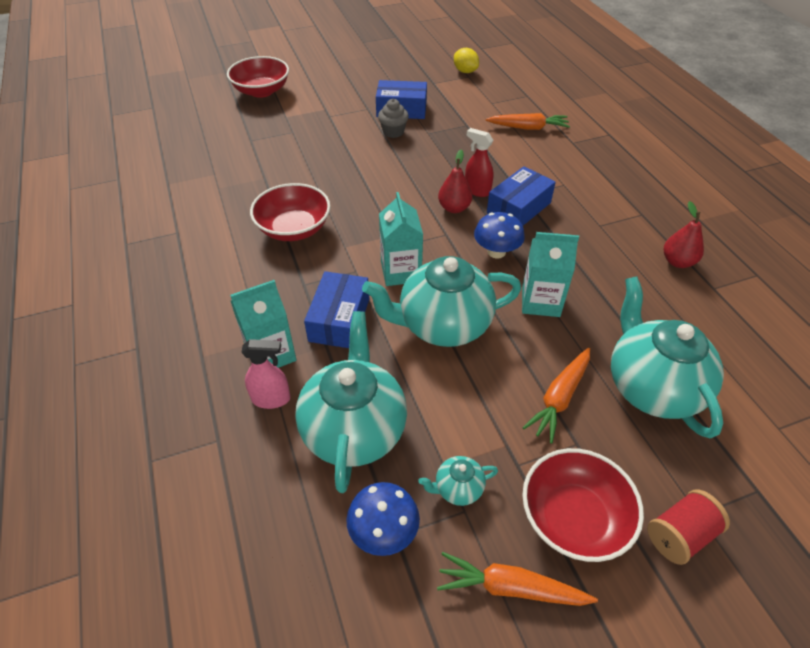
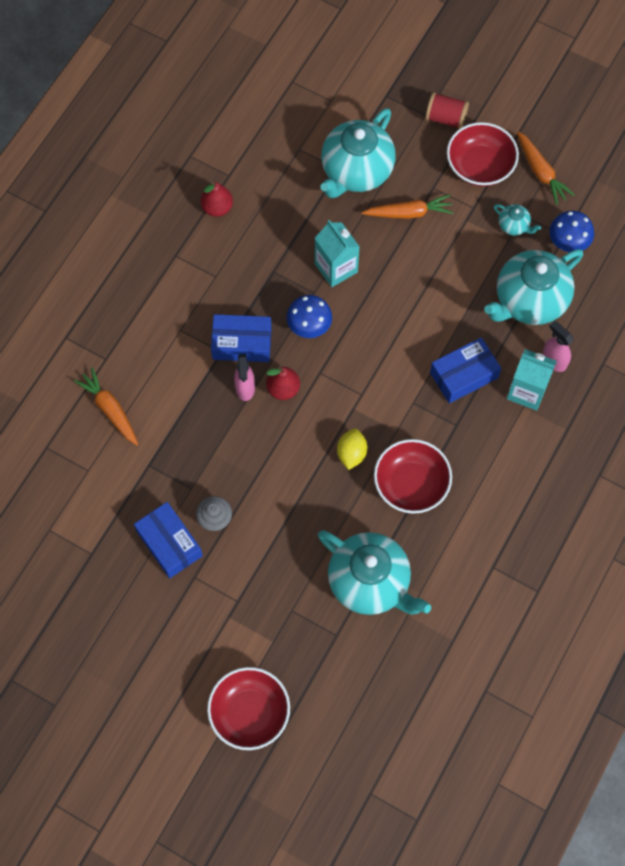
camera: 130 degrees left, 20 degrees up
(401, 271) = (386, 373): turquoise carton -> none
(443, 325) = (411, 311): turquoise teapot -> turquoise teapot (370, 582)
(465, 71) = (40, 540): yellow lemon -> yellow lemon (351, 453)
(477, 190) = (245, 388): red spray bottle -> pink spray bottle

